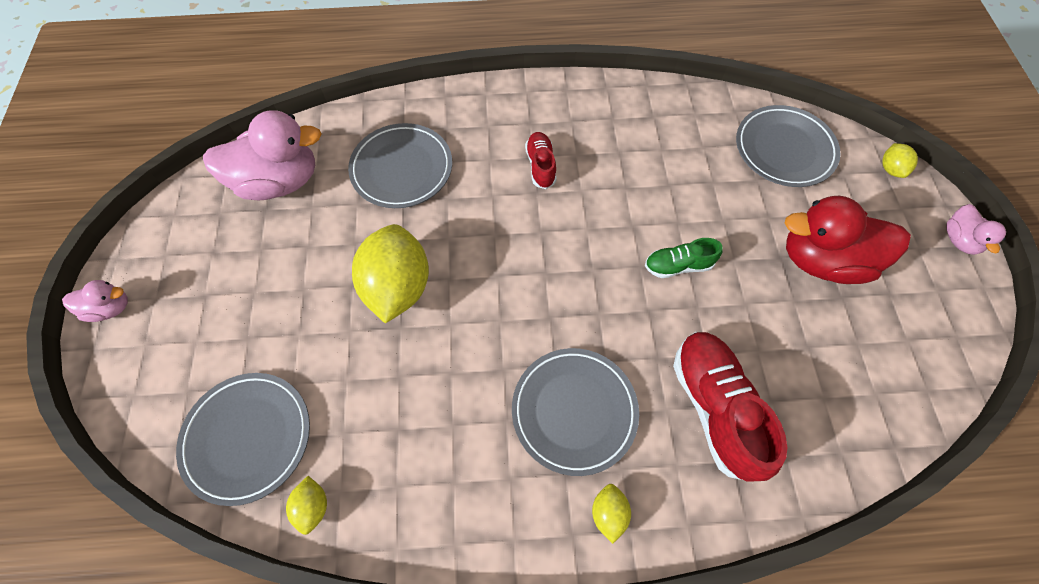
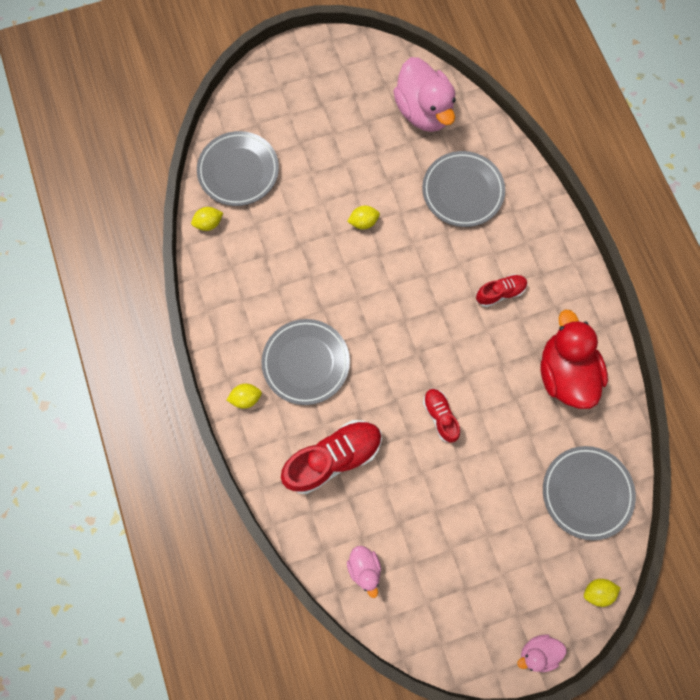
camera: 75 degrees right, 10 degrees up
(111, 308) = (297, 54): pink duck -> pink duck (364, 568)
(398, 287) = (363, 222): yellow lemon -> yellow lemon, size x0.44
(678, 265) = (440, 416): green shoe -> red shoe
(822, 260) = (480, 531): red duck -> red duck (564, 373)

